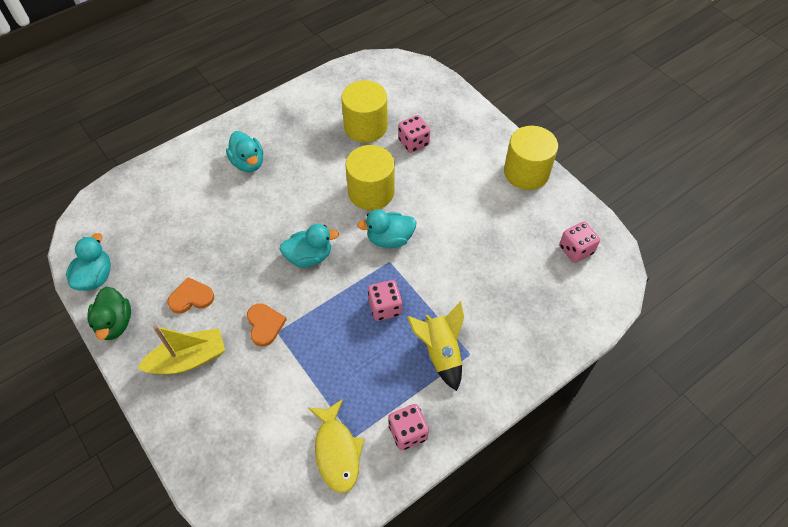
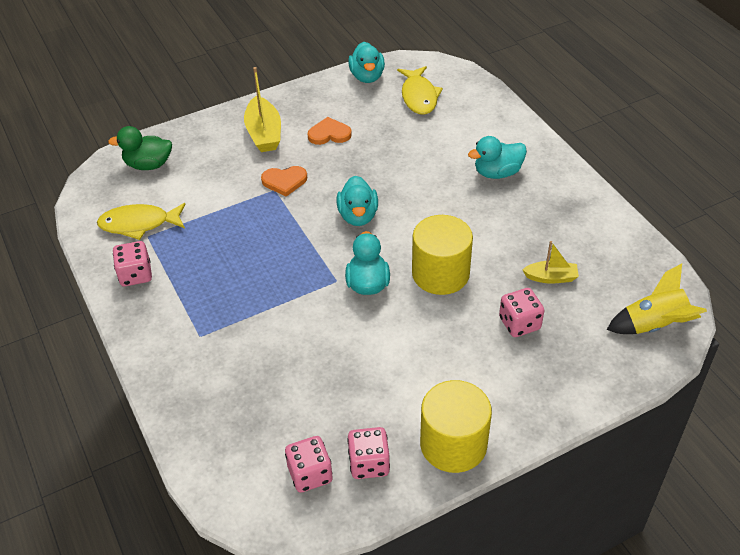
camera: 100 degrees right, 10 degrees down
(95, 277) = (367, 76): turquoise duck -> turquoise duck turned 60 degrees clockwise
(115, 323) = (314, 90): green duck -> green duck (148, 165)
(135, 228) = (419, 96): none -> yellow fish
(191, 297) = (329, 134): orange heart -> orange heart turned 90 degrees counterclockwise
(365, 126) = (551, 277): yellow cylinder -> yellow boat
(385, 307) = (278, 271): pink dice -> pink dice (369, 463)
(440, 352) = (210, 311): yellow rocket -> yellow rocket (654, 325)

